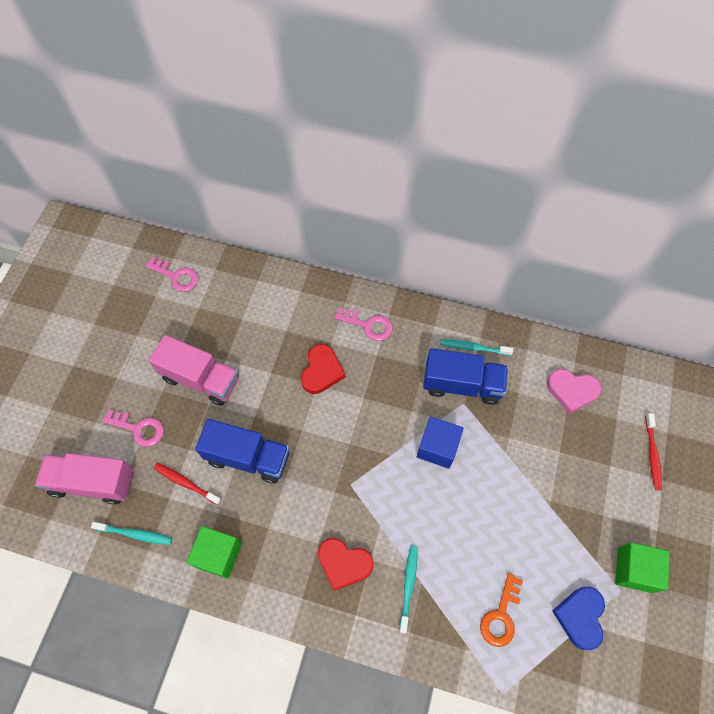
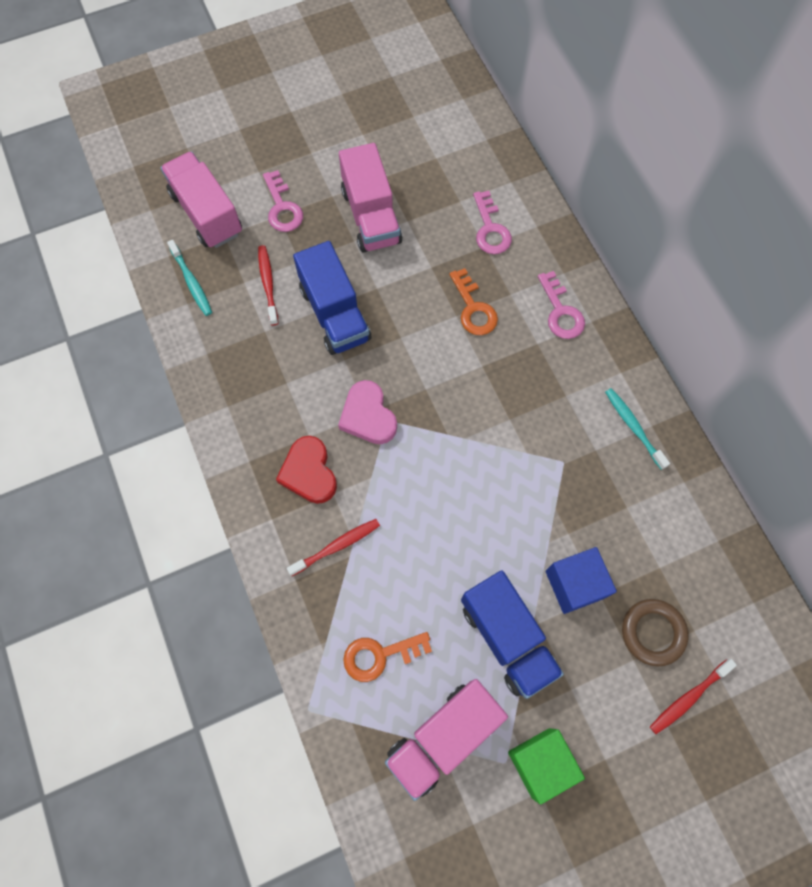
camera: 50 degrees right, 5 degrees up
(177, 276) = (448, 116): pink key -> pink key (490, 229)
(218, 555) = (229, 361): green cube -> none
(321, 371) = (473, 309): red heart -> orange key
(408, 586) = (337, 546): turquoise toothbrush -> red toothbrush
(437, 447) = (495, 471): blue cube -> blue cube (575, 584)
(462, 384) = (582, 445): blue truck -> blue truck (507, 638)
(571, 391) = (681, 560): pink heart -> pink heart (368, 416)
(580, 617) = (443, 737): blue heart -> pink truck
(602, 441) = (652, 632): none -> brown ring

